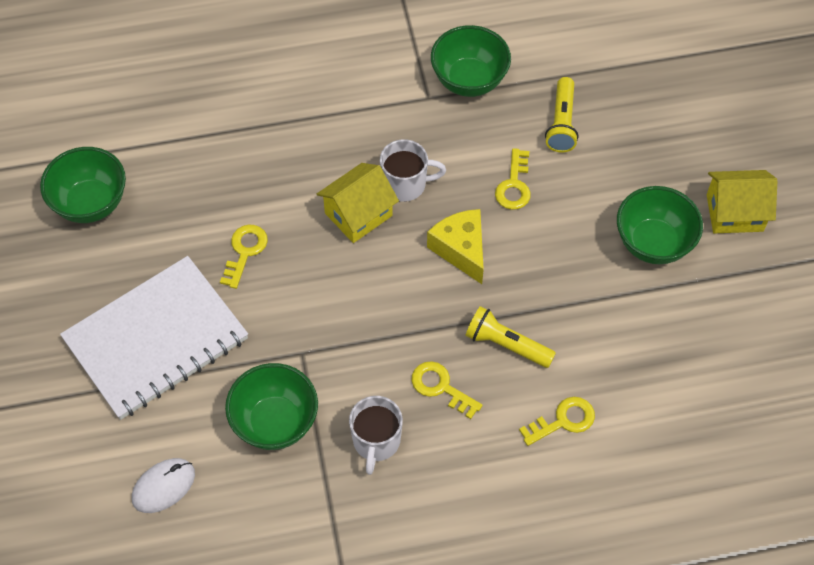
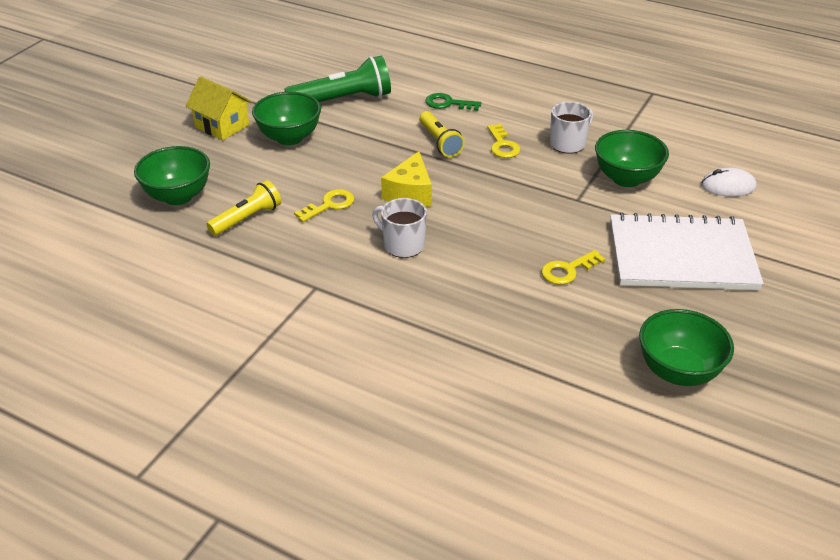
camera: 140 degrees left, 20 degrees down
(358, 214) = (458, 247): yellow house -> none
(469, 81) = (270, 280): green bowl -> green bowl (178, 196)
(563, 421) = (448, 103): yellow key -> green key
(674, 341) = (343, 100): none -> green flashlight

